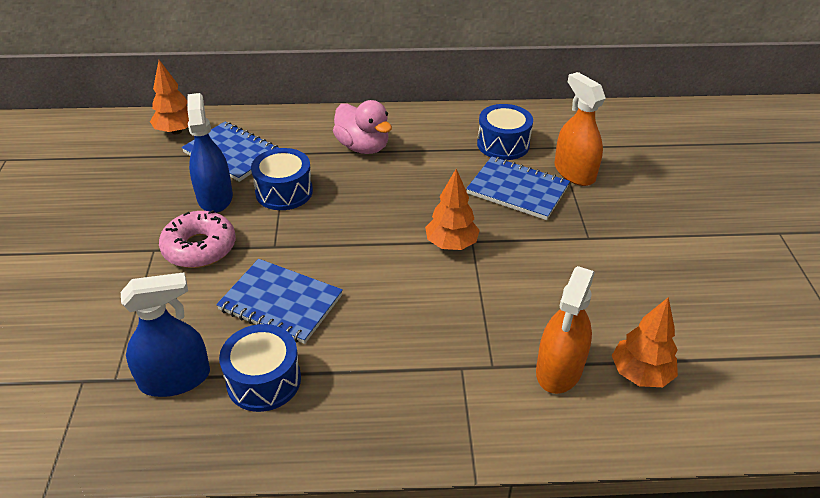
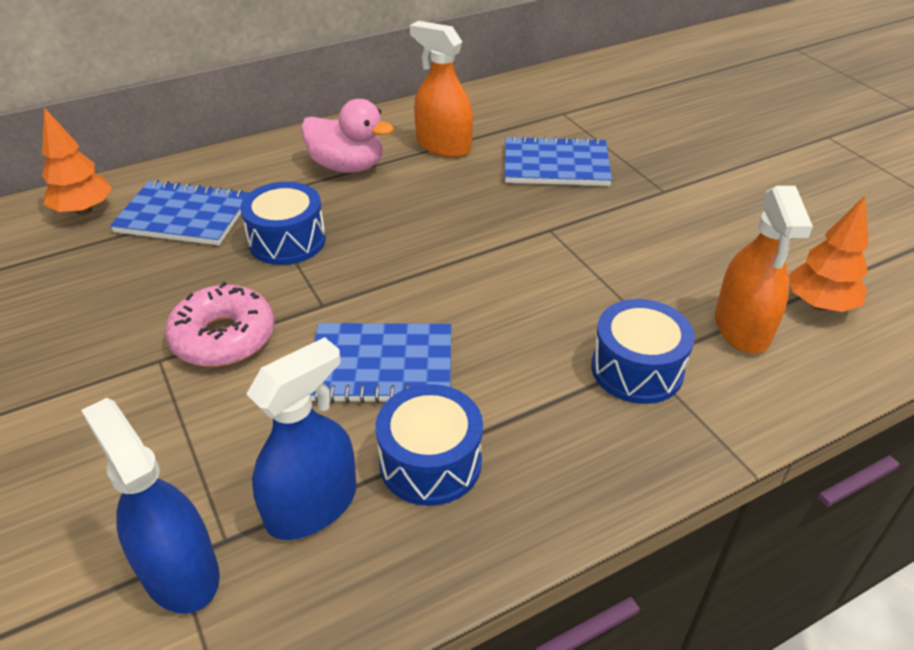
camera: 25 degrees left, 0 degrees up
(215, 197) = (199, 272): blue spray bottle -> blue spray bottle (180, 571)
(451, 244) = (530, 239): orange tree -> none
(503, 144) = (504, 124): blue drum -> blue drum (637, 369)
(574, 172) = (599, 132): orange spray bottle -> orange spray bottle (443, 146)

